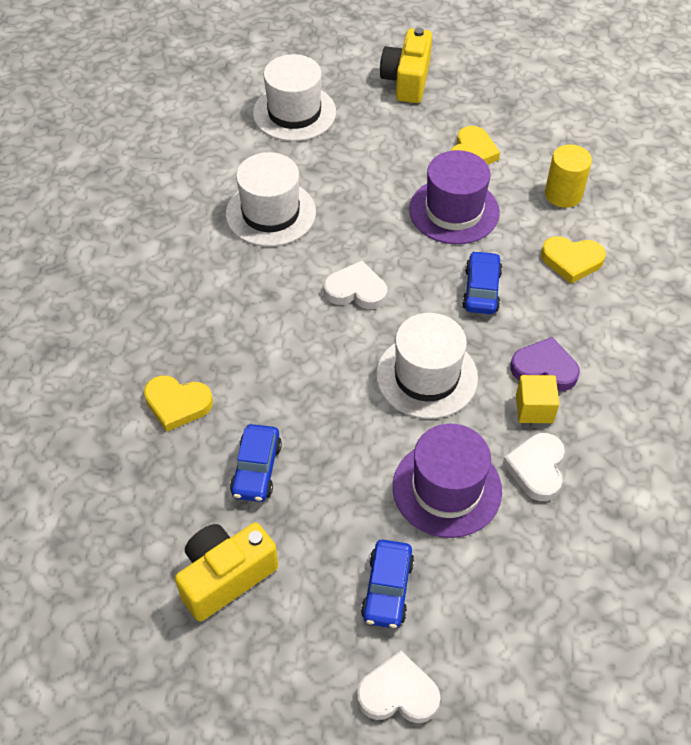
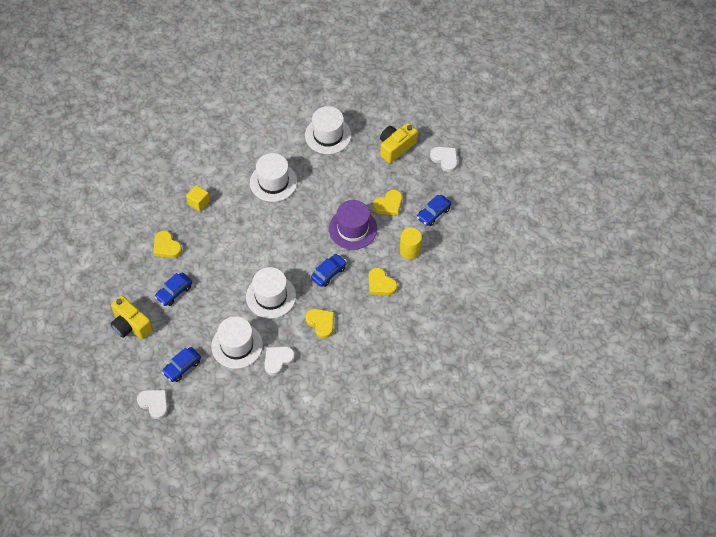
camera: 35 degrees right, 5 degrees up
(225, 577) = (130, 325): yellow camera -> yellow camera turned 135 degrees counterclockwise
(356, 290) = (277, 241): white heart -> white heart (445, 159)
(447, 488) = (237, 345): purple hat -> white hat
(534, 409) = (300, 337): yellow cube -> yellow cube (198, 202)
(544, 132) = (433, 213): none -> blue car
(544, 368) = (321, 323): purple heart -> yellow heart

